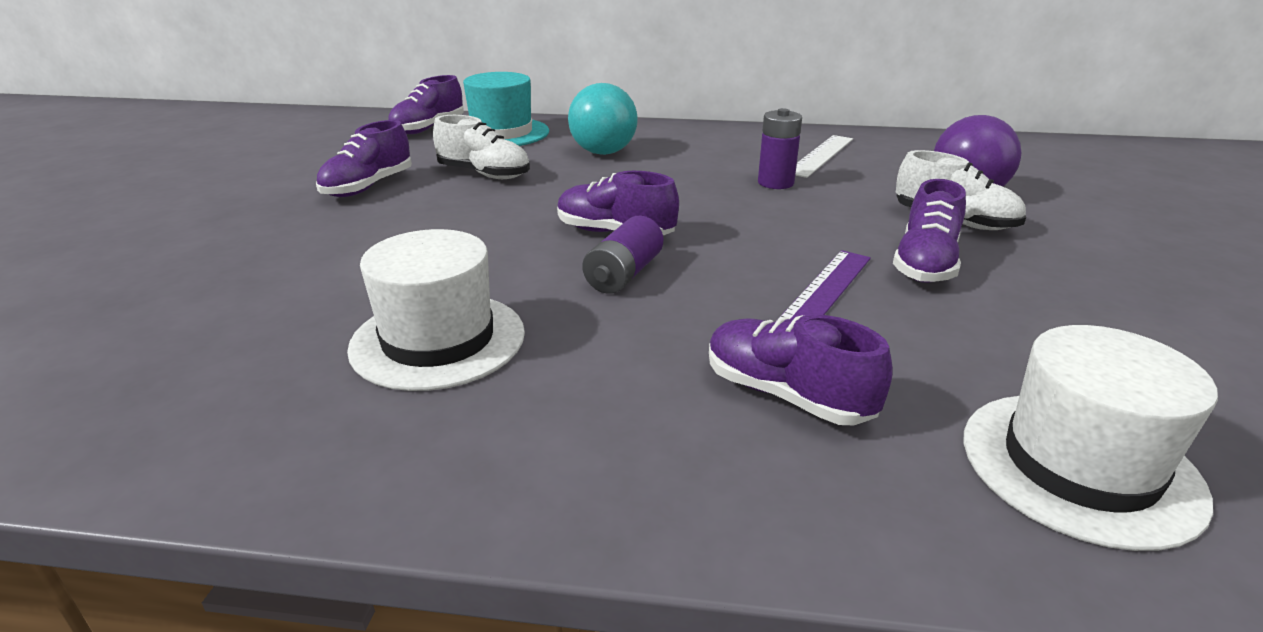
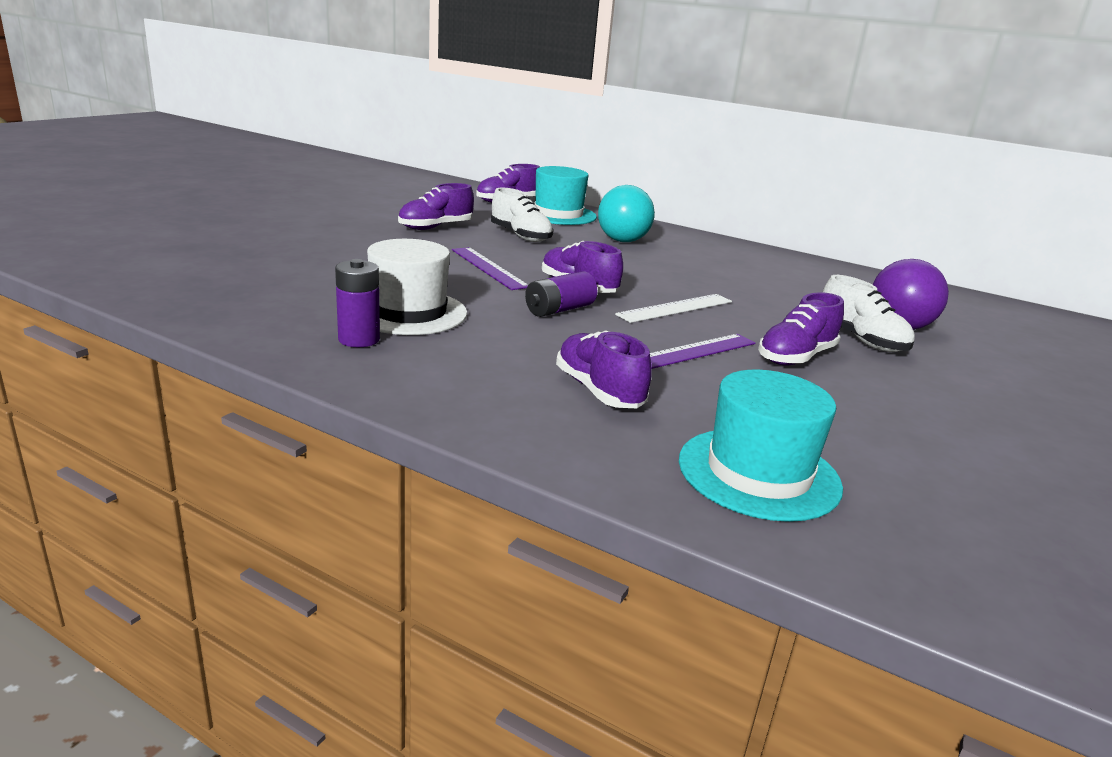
camera: 20 degrees right, 5 degrees down
(485, 232) = (489, 268): none -> purple ruler
(775, 183) = (739, 286): purple battery -> purple battery (359, 339)
(820, 155) = (801, 278): white ruler -> white ruler (675, 308)
(1079, 466) = (758, 473): white hat -> turquoise hat

